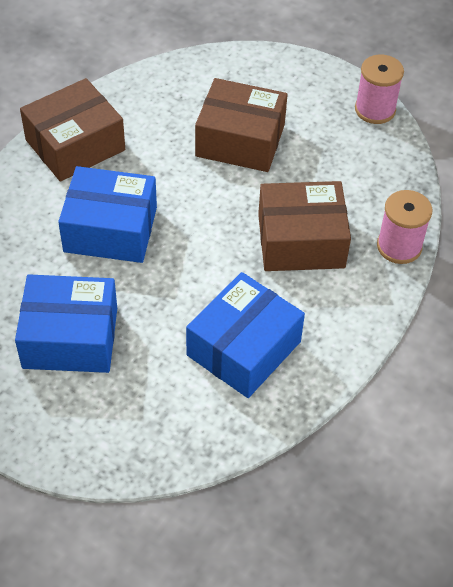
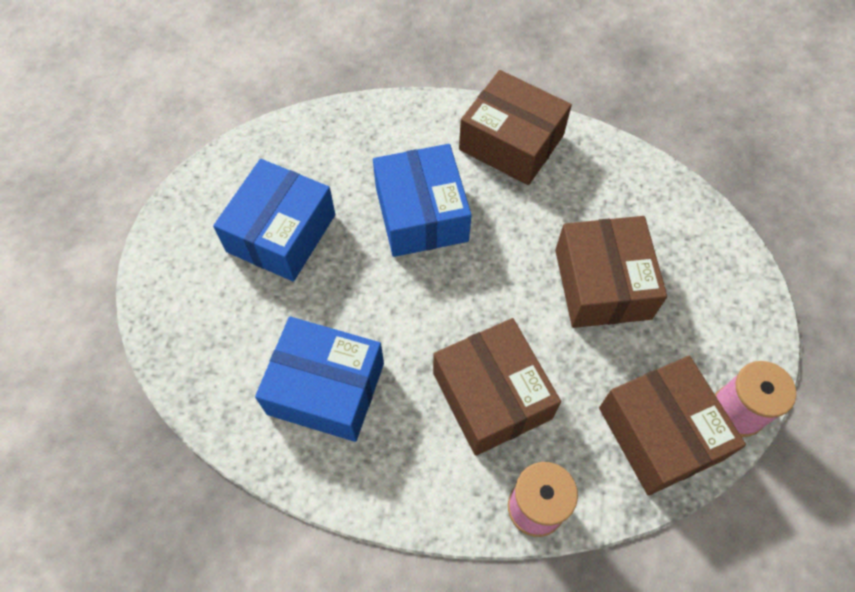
camera: 70 degrees right, 10 degrees up
(70, 337) = (281, 233): blue box -> blue box turned 45 degrees clockwise
(373, 156) = (660, 433): none -> brown box

